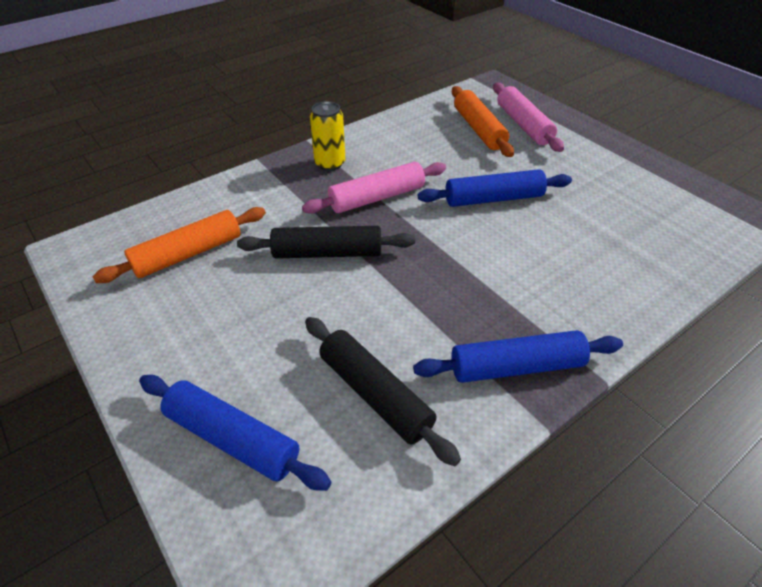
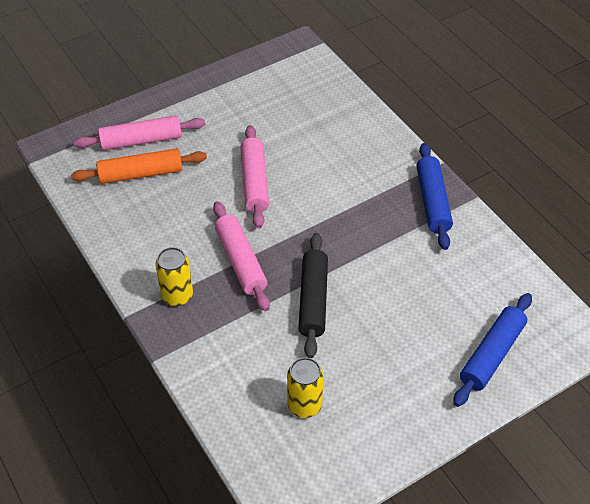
camera: 85 degrees left, 5 degrees up
(188, 254) = (304, 405): orange rolling pin -> yellow can
(374, 394) = (455, 276): black rolling pin -> none
(493, 199) = (255, 182): blue rolling pin -> pink rolling pin

